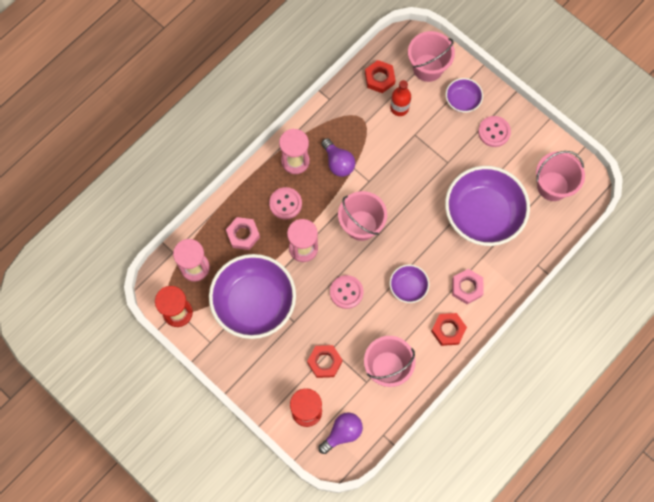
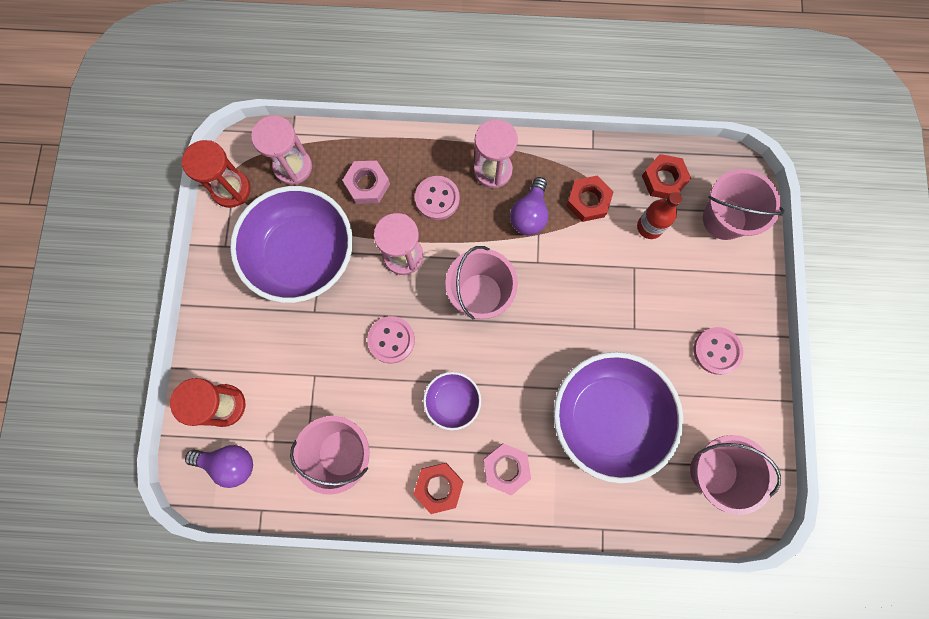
camera: 50 degrees right, 5 degrees up
(324, 362) = (294, 380): red nut -> red nut (588, 201)
(462, 100) = (721, 286): purple bowl -> none

